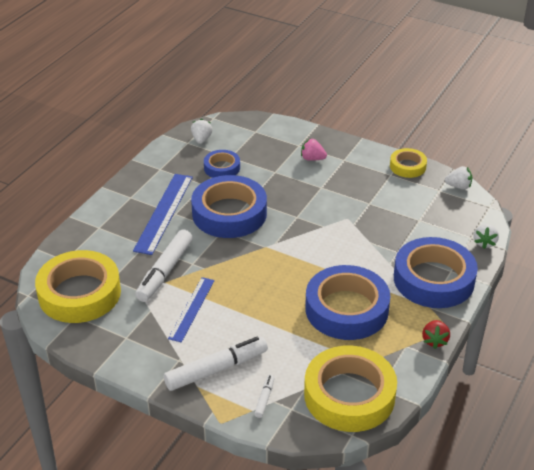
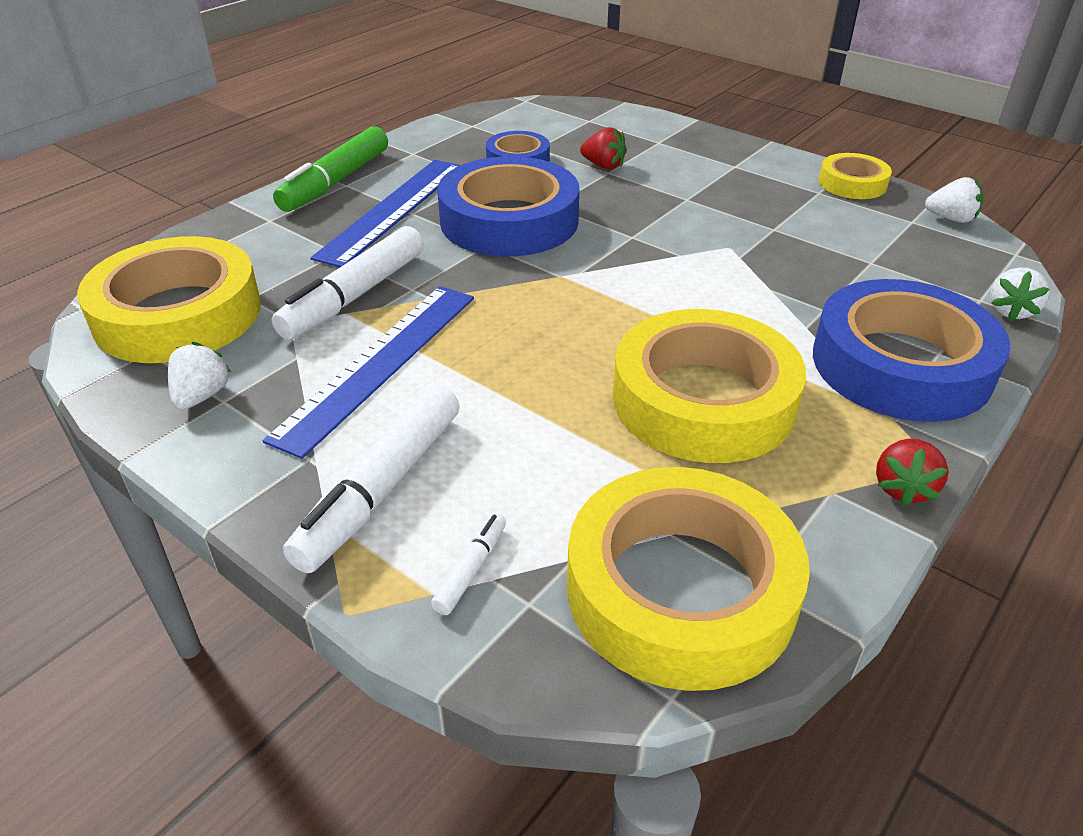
camera: 10 degrees right, 0 degrees up
(124, 195) = (336, 181): none -> green marker
(191, 309) = (379, 363): blue ruler -> blue ruler, size x1.53
(201, 139) = (497, 123): white strawberry -> white strawberry (202, 396)
(216, 369) = (382, 488): white marker -> white marker turned 135 degrees clockwise
(271, 167) = (603, 166): none -> red strawberry
(312, 159) = (679, 160): pink strawberry -> none
(346, 309) = (703, 400): blue tape -> yellow tape

